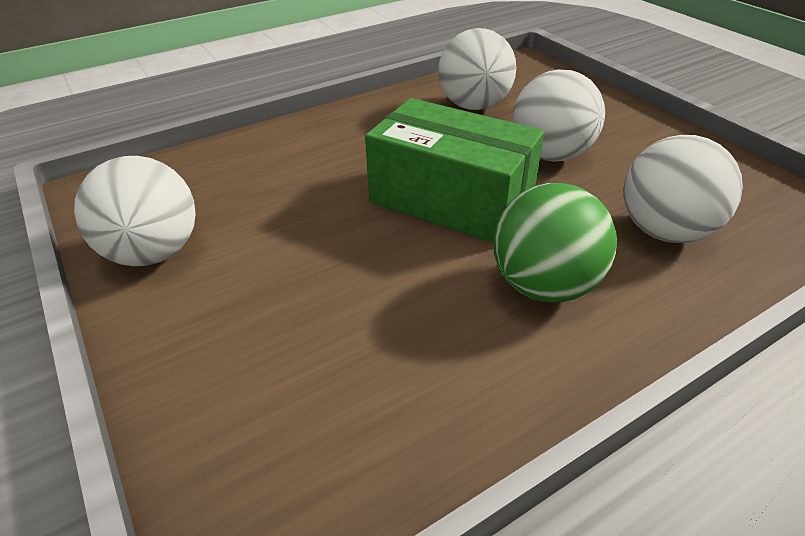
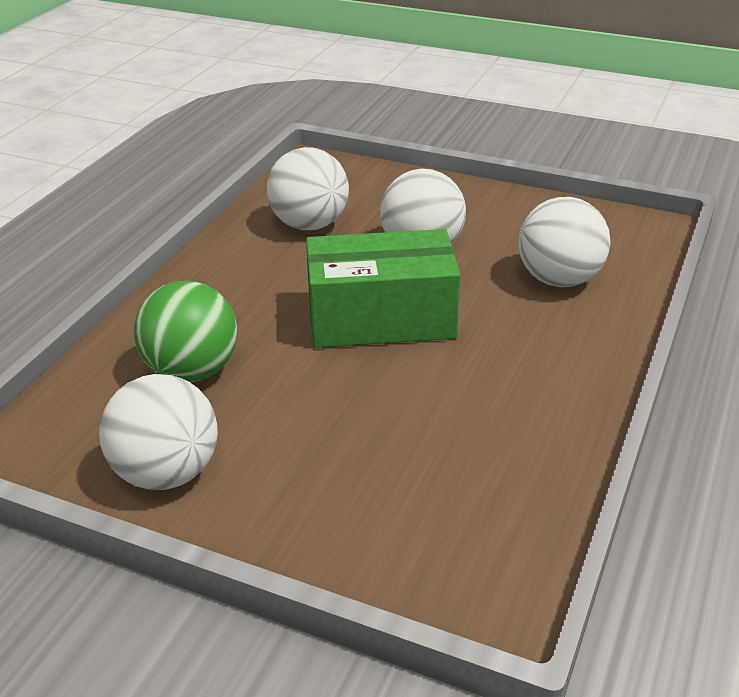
camera: 35 degrees left, 5 degrees down
(544, 285) = (515, 354): green ball -> green ball (192, 371)

